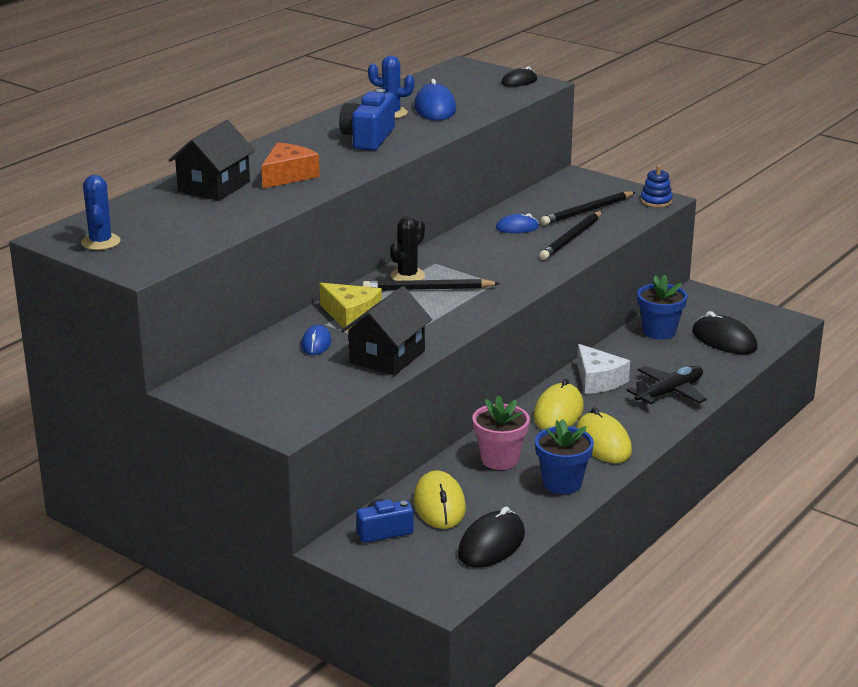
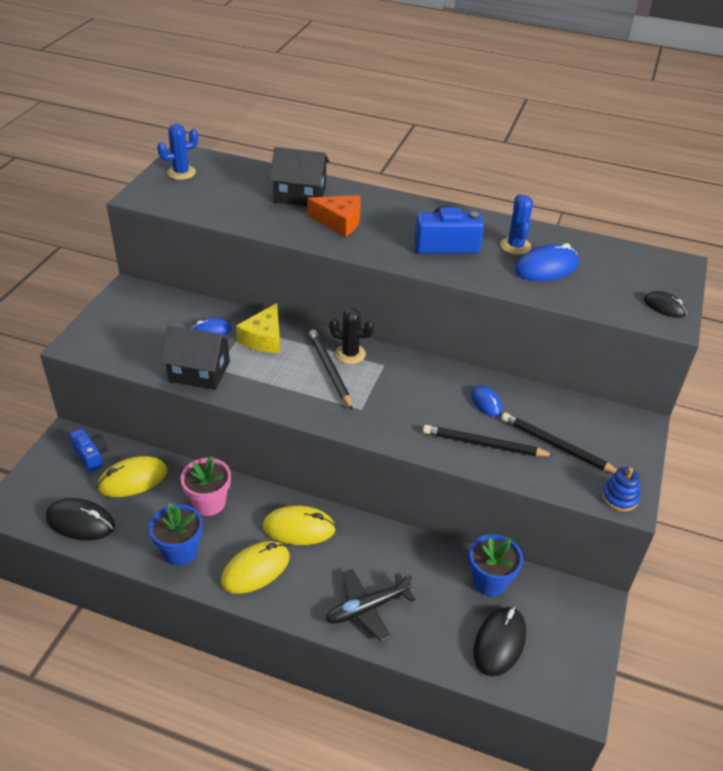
camera: 70 degrees right, 15 degrees up
(598, 380) = (368, 547): white cheese -> none
(669, 392) = (367, 608): black plane -> black plane turned 120 degrees clockwise

